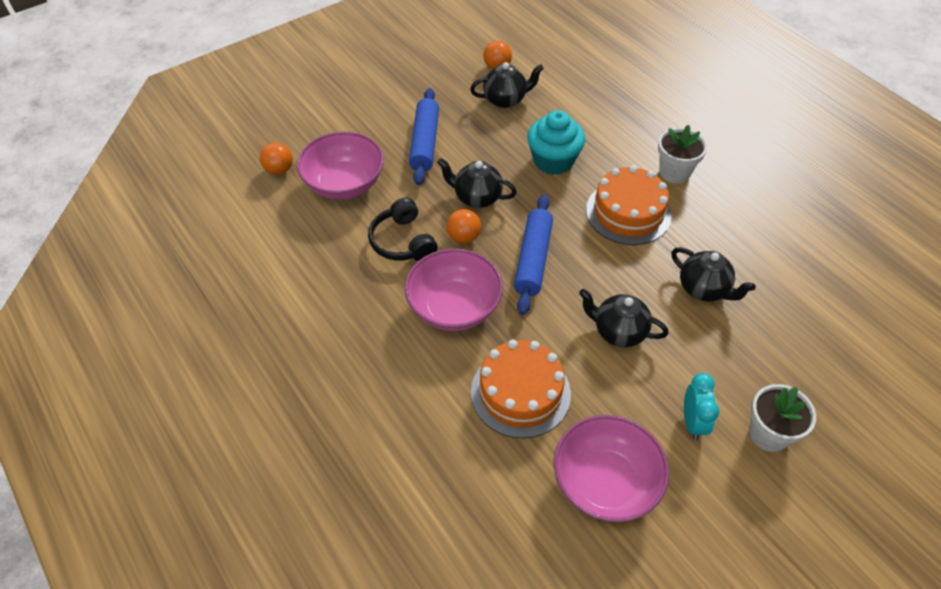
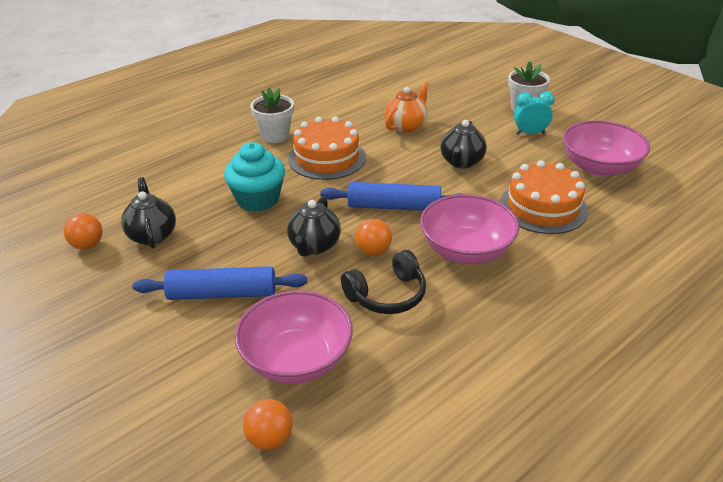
camera: 95 degrees left, 15 degrees down
(704, 289) = (406, 126): black teapot -> orange teapot

